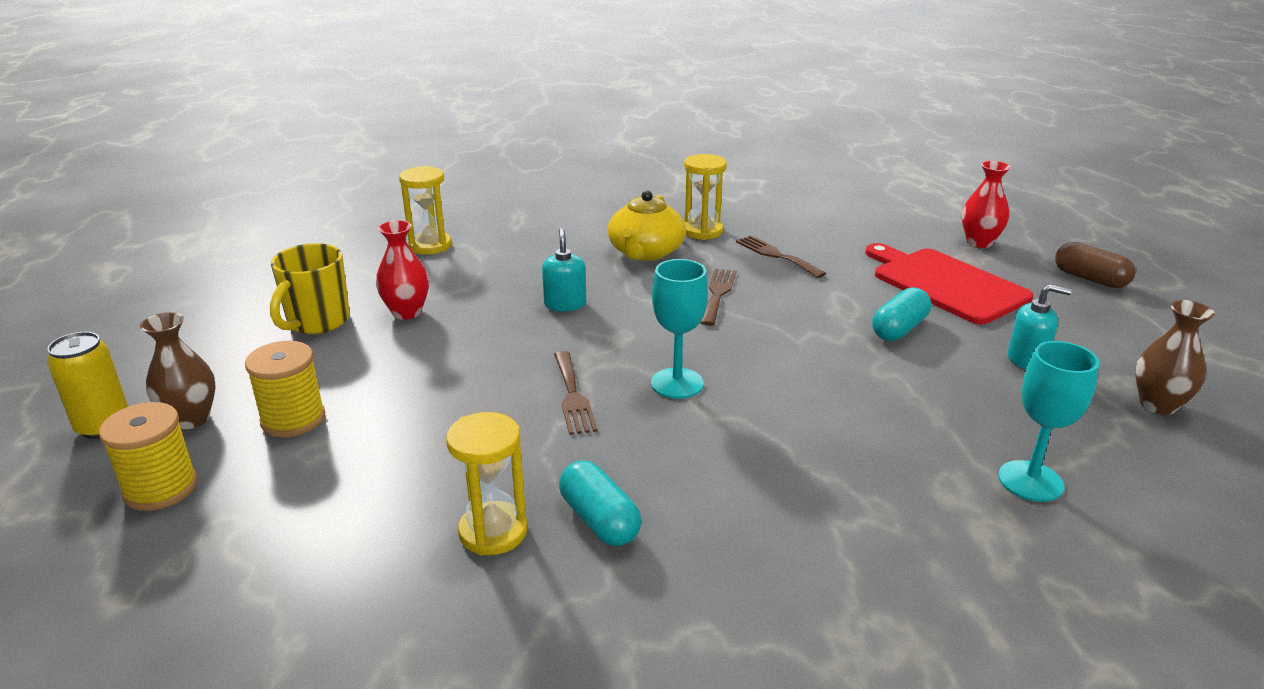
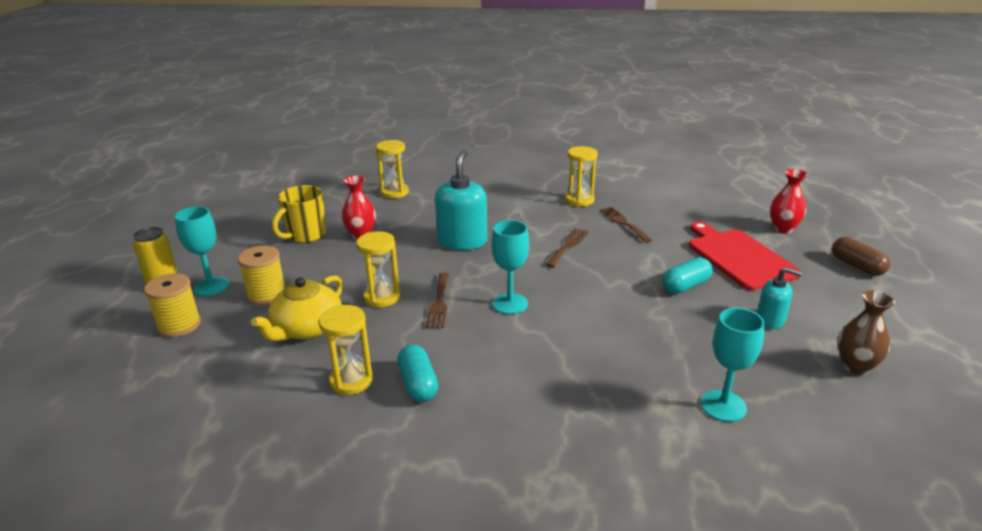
camera: 15 degrees right, 0 degrees up
(191, 419) = (211, 286): brown vase -> turquoise goblet
(482, 399) = (382, 297): none -> yellow hourglass
(565, 304) = (462, 241): turquoise soap dispenser -> turquoise soap dispenser, size x1.76
(645, 252) = (533, 211): yellow teapot -> yellow teapot (307, 328)

